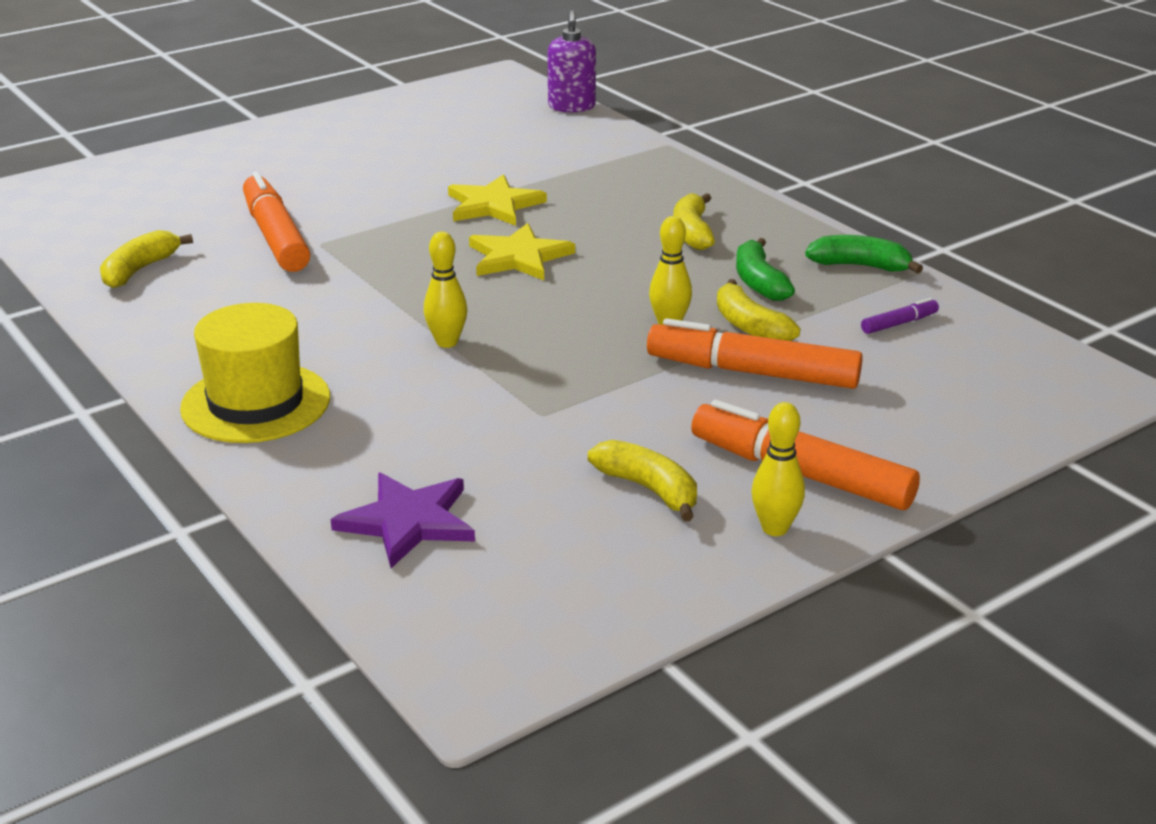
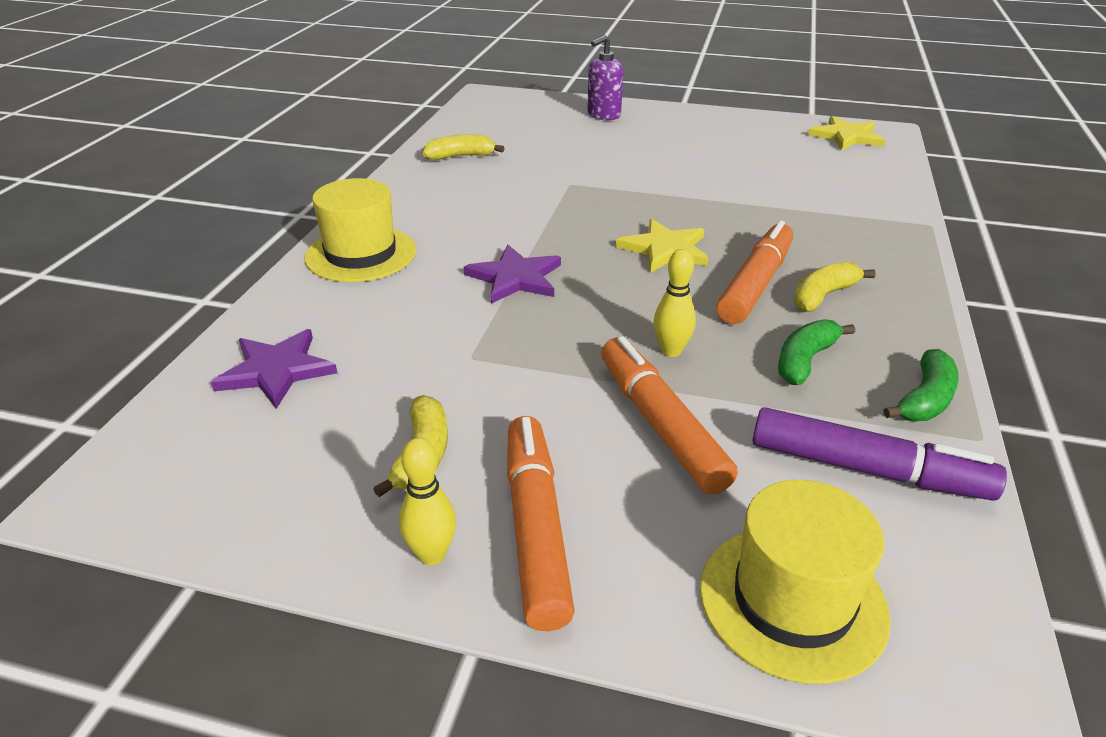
camera: 50 degrees right, 5 degrees up
(275, 237) = (556, 170): orange marker -> orange marker (755, 284)
(447, 342) = (515, 278): yellow bowling pin -> purple star
(493, 205) = (716, 209): yellow star -> yellow star (846, 136)
(571, 107) = (901, 170): purple soap dispenser -> purple soap dispenser (603, 115)
(750, 326) = (729, 389): yellow banana -> none
(860, 266) = (925, 399): green banana -> green banana turned 60 degrees clockwise
(899, 323) = (866, 469): purple marker -> purple marker, size x2.26
(979, 410) = (792, 601): none -> yellow hat

